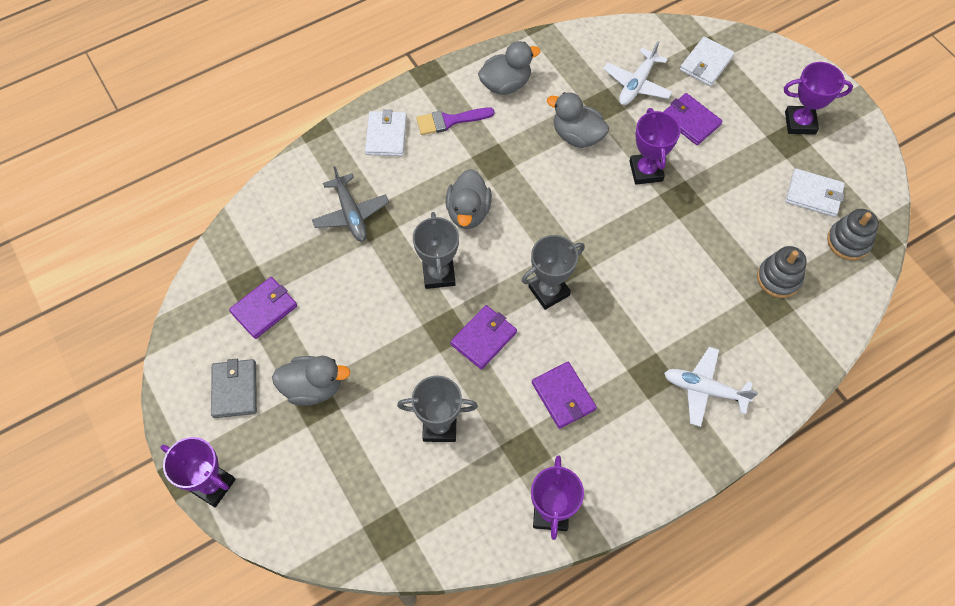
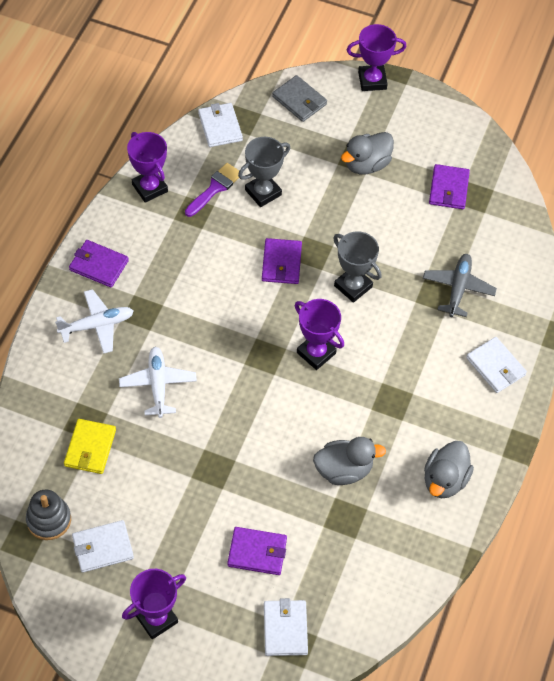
camera: 140 degrees right, 5 degrees down
(235, 389) = (414, 134): grey wallet -> grey wallet (299, 100)
(351, 214) = (458, 288): grey plane -> grey plane turned 75 degrees clockwise
(419, 540) = (220, 127): none -> white wallet
(449, 121) = (459, 413): purple brush -> purple brush (215, 188)
(468, 212) = (373, 346): grey duck -> none
(549, 291) = (262, 325): grey trophy -> none
(563, 396) = (195, 260): purple wallet -> purple wallet (99, 265)
(637, 84) = (332, 559): white plane -> white plane (158, 384)
(646, 171) = (261, 475): purple trophy -> purple trophy (316, 353)
(778, 278) = (90, 448): grey stacking toy -> yellow wallet

